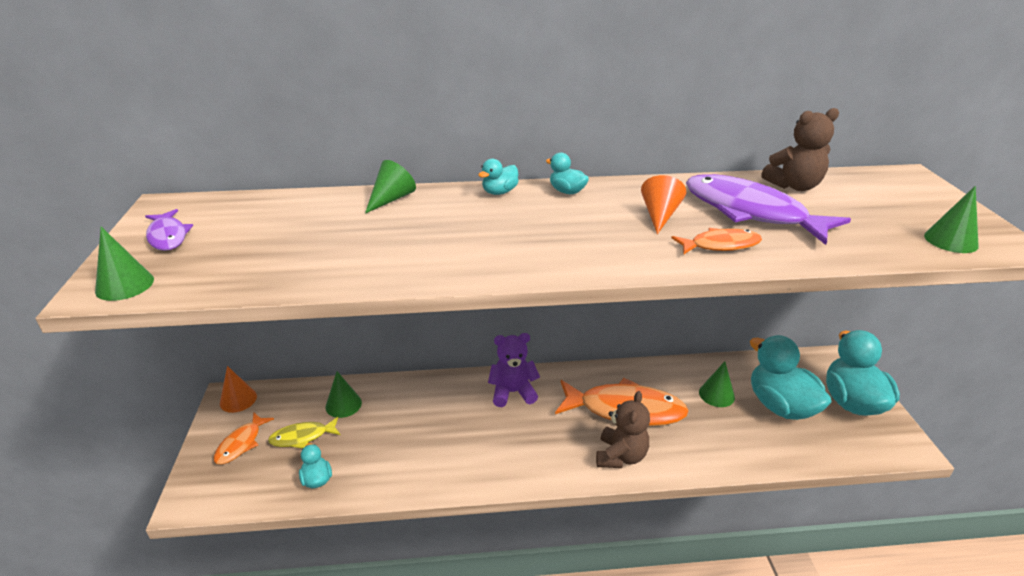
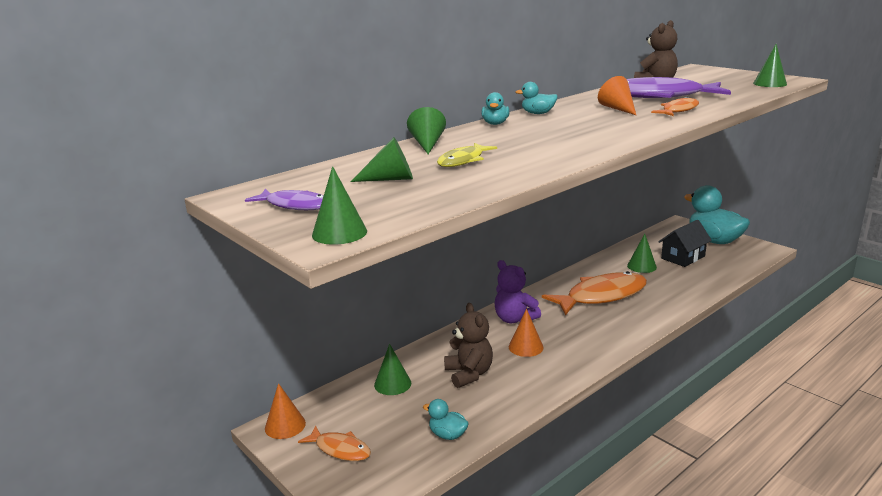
camera: 35 degrees left, 10 degrees down
(241, 443) = (340, 449): orange fish -> orange fish turned 45 degrees counterclockwise
(278, 234) = (390, 179): none -> green cone
(302, 437) = (390, 418): yellow fish -> yellow fish (463, 161)
(483, 428) = (526, 347): none -> orange cone
(513, 392) = (514, 319): purple teddy bear -> purple teddy bear turned 90 degrees counterclockwise
(620, 456) = (635, 320): brown teddy bear -> brown teddy bear (469, 374)
(780, 406) = (683, 257): turquoise duck -> black house

